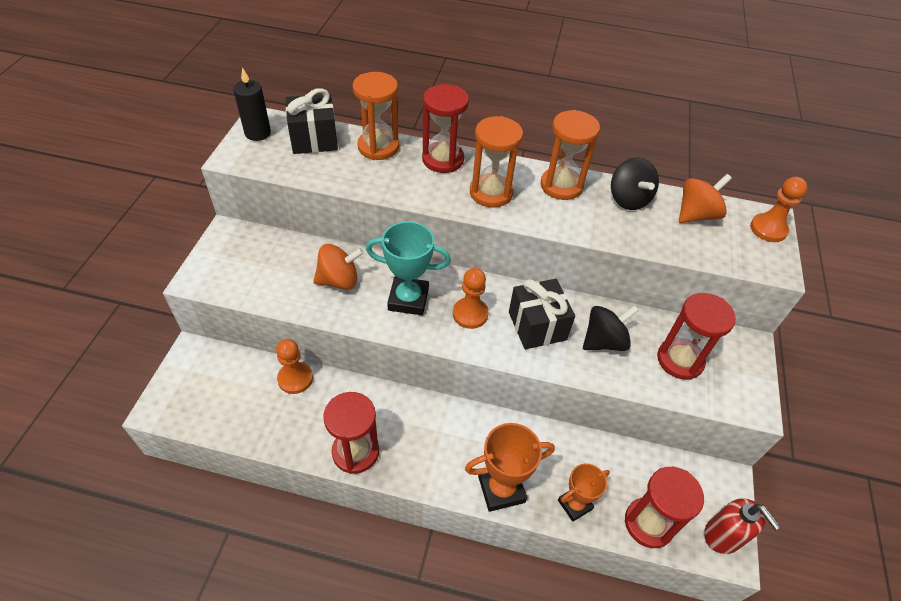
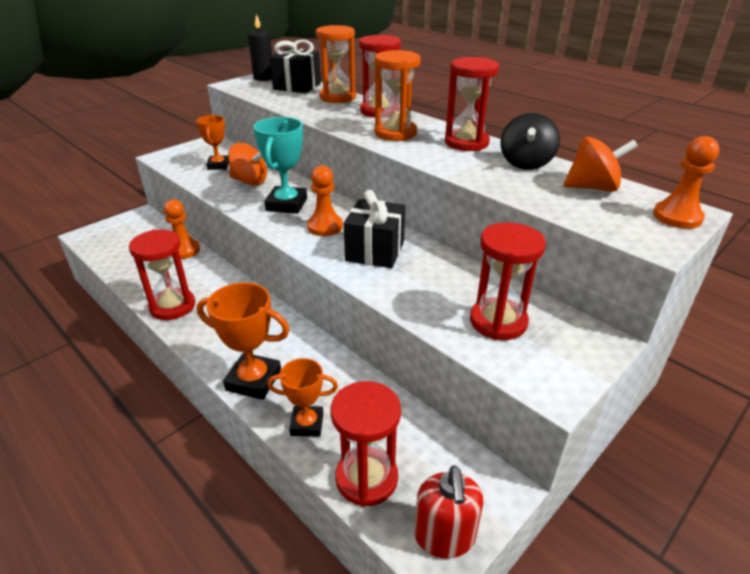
camera: 35 degrees right, 15 degrees down
(280, 269) = (218, 165): none -> orange trophy
(408, 299) = (286, 204): turquoise trophy -> turquoise trophy turned 60 degrees clockwise
(561, 186) = (466, 143): orange hourglass -> red hourglass
(604, 341) = (429, 281): black spinning top -> none

